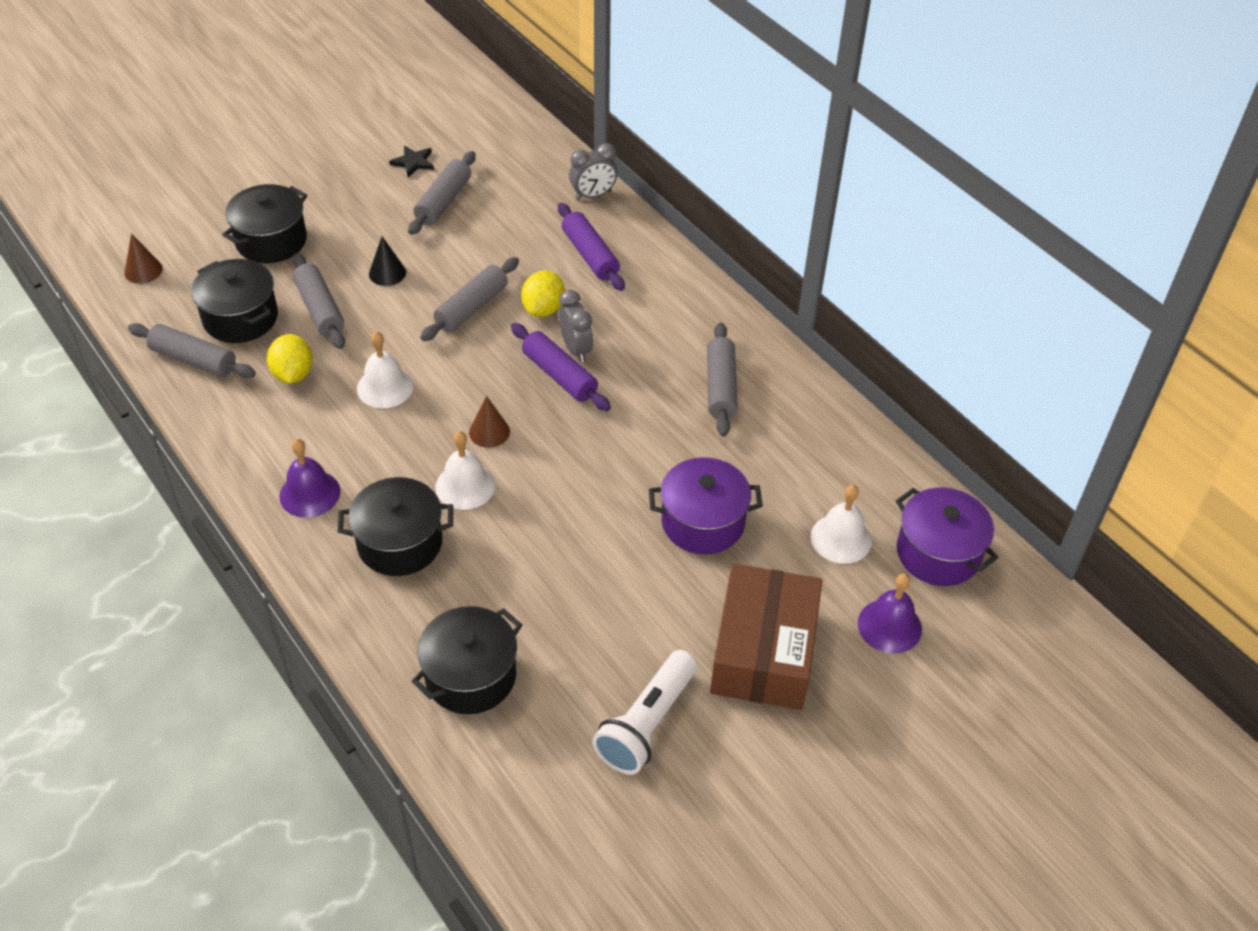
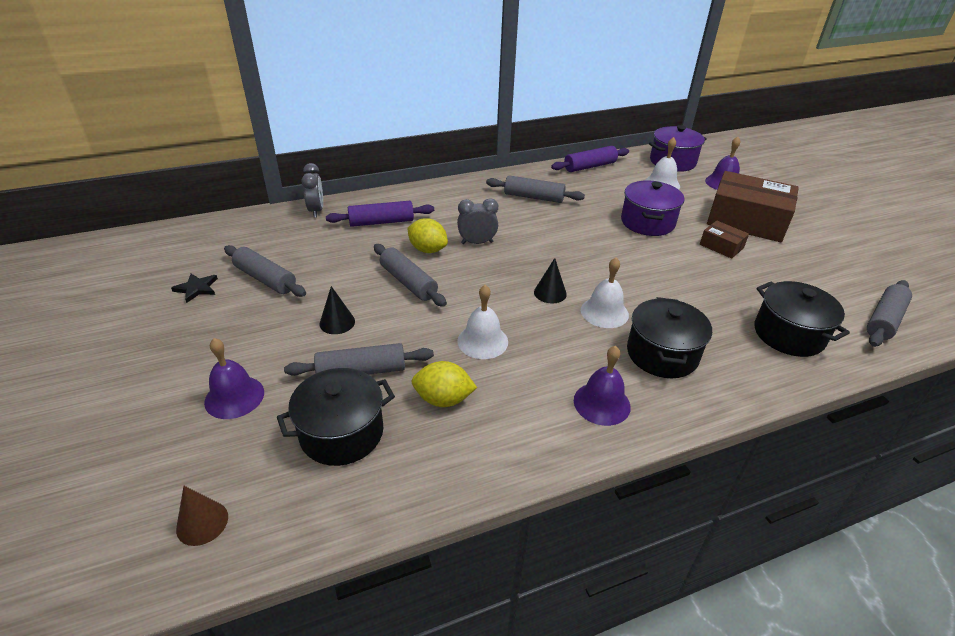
camera: 75 degrees left, 10 degrees down
(194, 360) = (389, 480): grey rolling pin -> grey rolling pin (884, 320)
(271, 241) = (234, 397): black pot -> purple bell
(489, 432) = (550, 293): brown cone -> black cone
(559, 375) = (501, 253): purple rolling pin -> purple rolling pin (589, 166)
(647, 724) = (810, 268): white flashlight -> none
(668, 613) = (721, 246): none -> brown box

